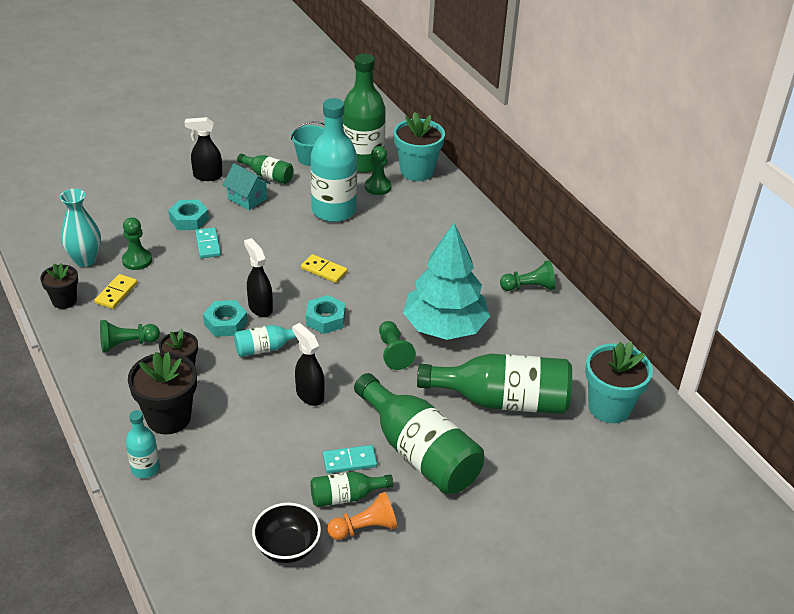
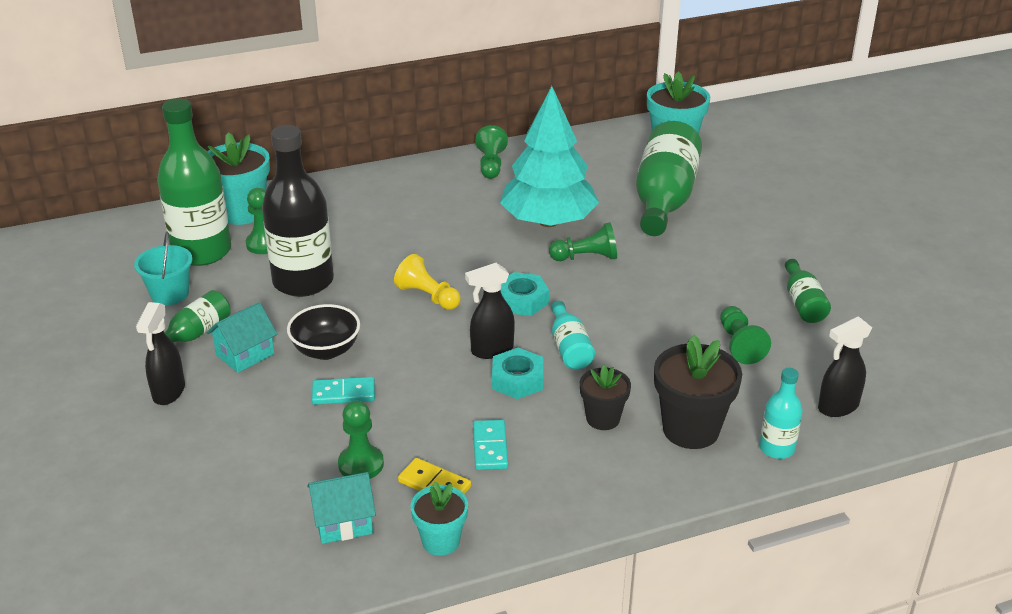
camera: 80 degrees left, 5 degrees down
(64, 301) = (441, 541): black flower pot -> turquoise flower pot
(85, 260) = (343, 522): turquoise vase -> turquoise house
(127, 344) = (548, 470): green pawn -> green pawn (739, 345)
(189, 219) = (275, 411): turquoise nut -> none
(287, 547) = (876, 344): black bowl -> black bowl (326, 350)
(309, 395) = (652, 319): black spray bottle -> black spray bottle (837, 407)
(324, 270) = (428, 296): yellow domino -> yellow pawn
(334, 210) = (303, 281): turquoise bottle -> black bottle
(349, 461) = (753, 298): turquoise domino -> turquoise domino (490, 447)
(365, 528) = (842, 294): orange pawn -> none
(419, 452) = (737, 254): green bottle -> none

